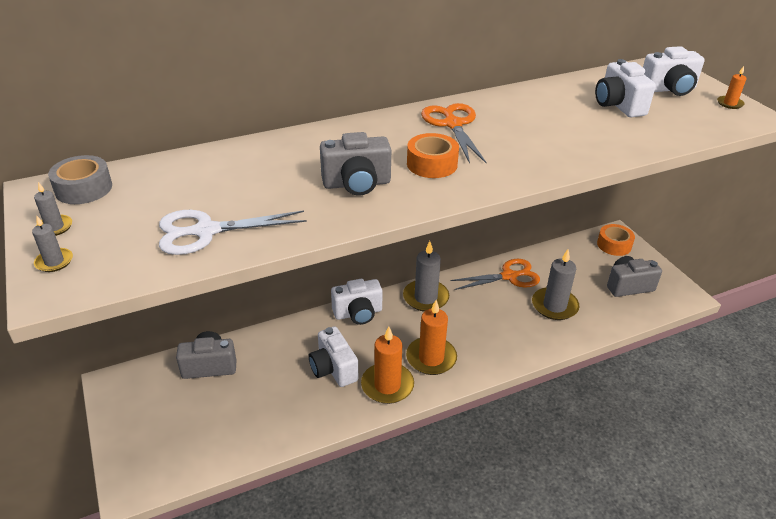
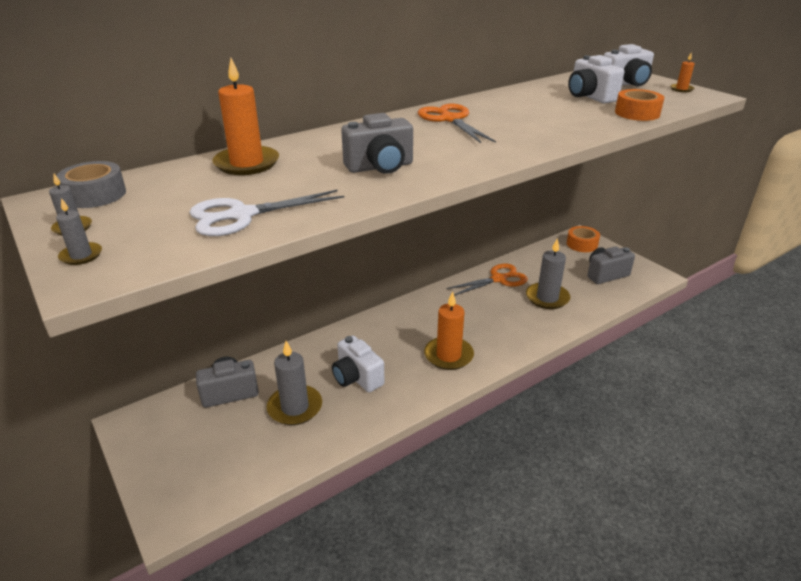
camera: 10 degrees left, 5 degrees down
(358, 313) = (367, 326): white camera -> none
(387, 385) = (414, 384): orange candle -> orange candle (247, 163)
(425, 298) = (428, 305): grey candle -> grey candle (295, 407)
(432, 164) = (445, 147): orange tape -> orange tape (637, 113)

